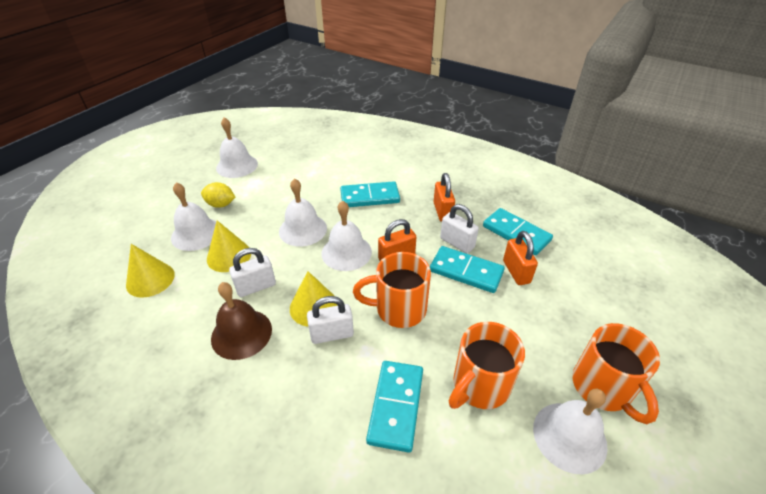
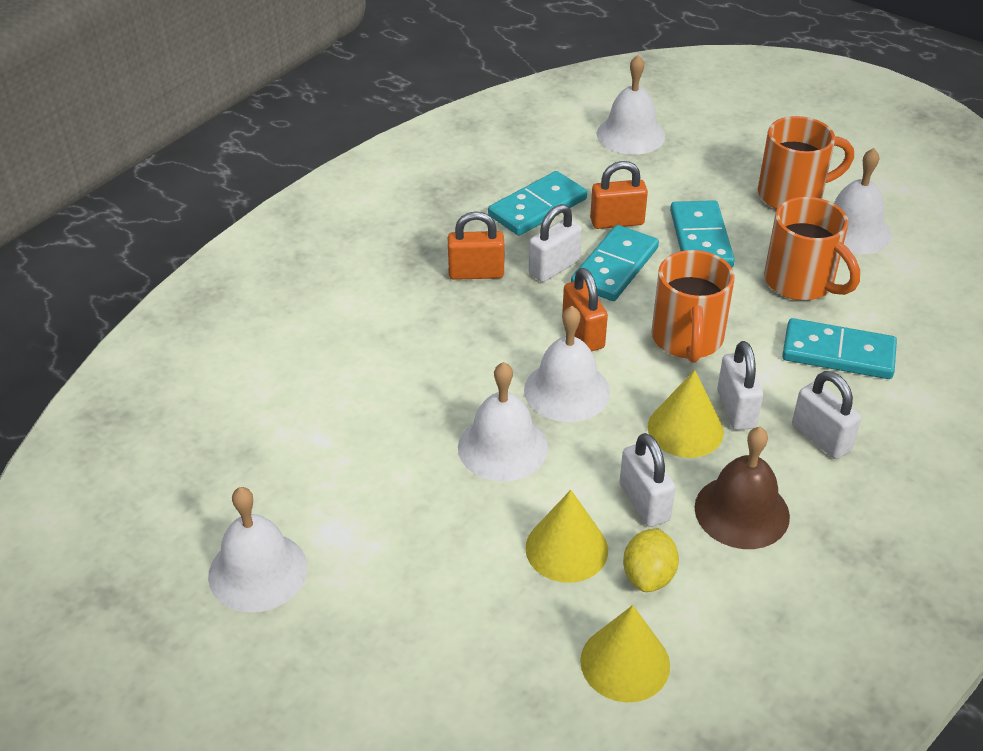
camera: 85 degrees left, 0 degrees up
(196, 233) = (497, 611): white bell -> white bell (630, 134)
(221, 204) = (405, 582): yellow lemon -> yellow lemon (648, 576)
(303, 385) = (821, 438): none -> white padlock
(370, 197) = (420, 356): turquoise domino -> turquoise domino (701, 239)

